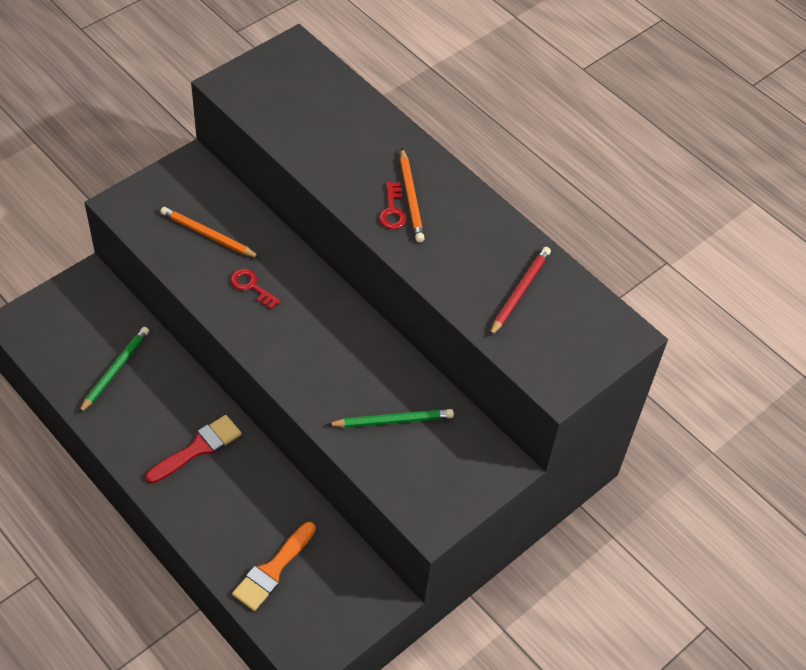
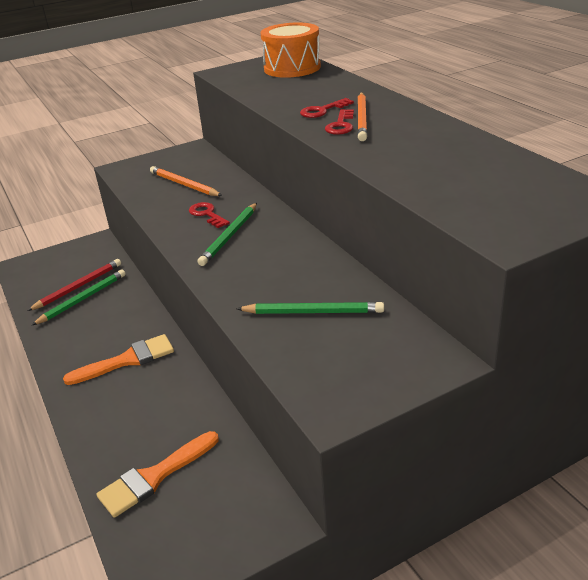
camera: 20 degrees right, 20 degrees down
(198, 448) = (127, 360): red brush -> orange brush
(287, 321) = (230, 236): none -> green pencil
(309, 78) = (292, 68): none -> orange drum
(367, 180) = (322, 110): none -> red key
(519, 292) = (467, 171): red pencil -> red pencil (78, 287)

